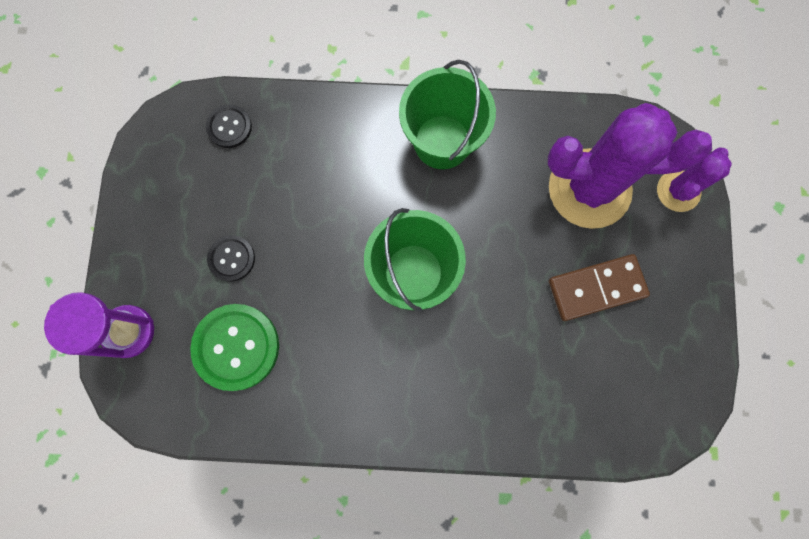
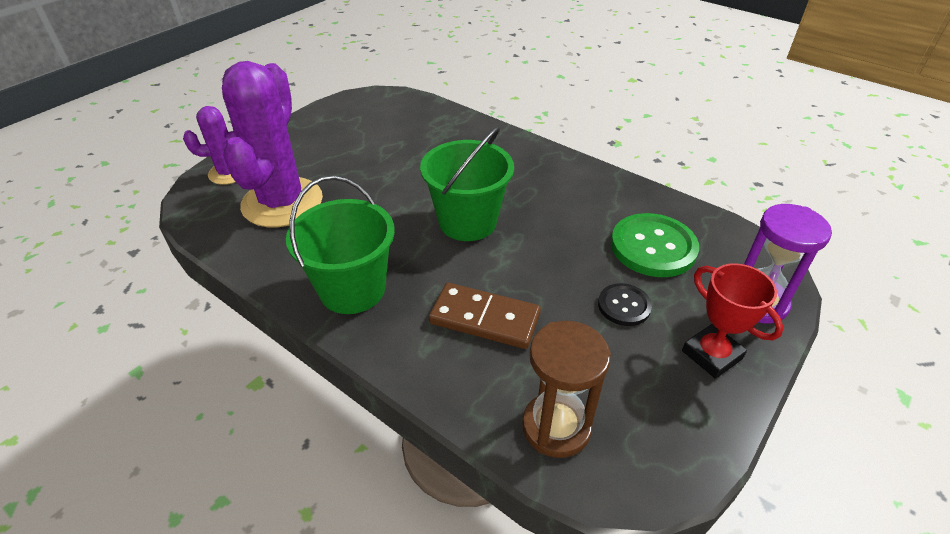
camera: 145 degrees left, 35 degrees down
(150, 250) = (711, 355): none -> red trophy
(229, 127) = (556, 427): black button -> brown hourglass
(589, 189) = (282, 202): purple cactus -> purple cactus turned 60 degrees clockwise
(596, 288) = (349, 157): brown domino -> brown domino (485, 318)

